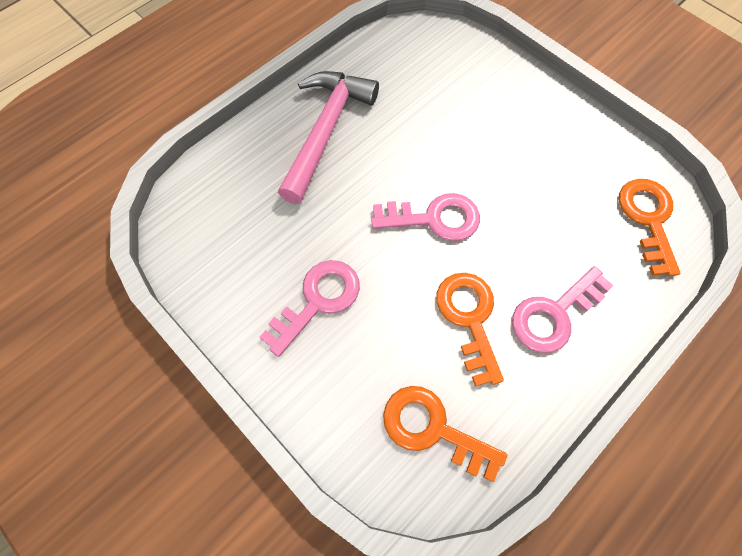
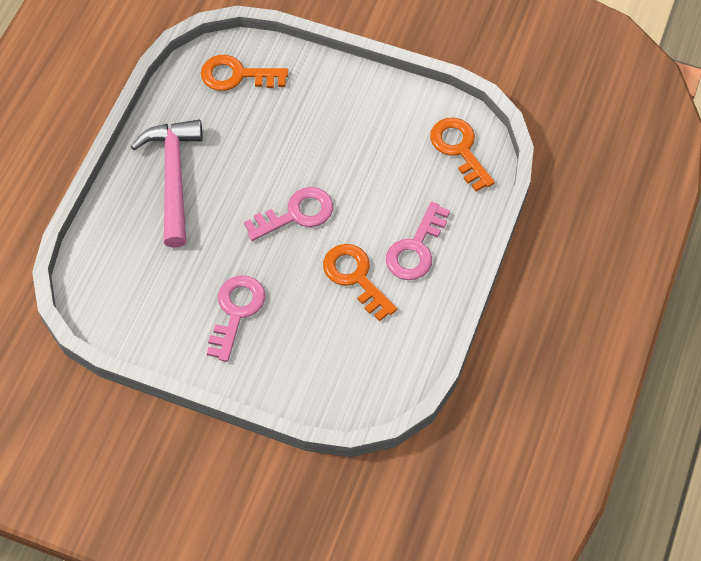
camera: 25 degrees left, 5 degrees down
(433, 429) = (362, 361): orange key -> orange key (237, 75)

